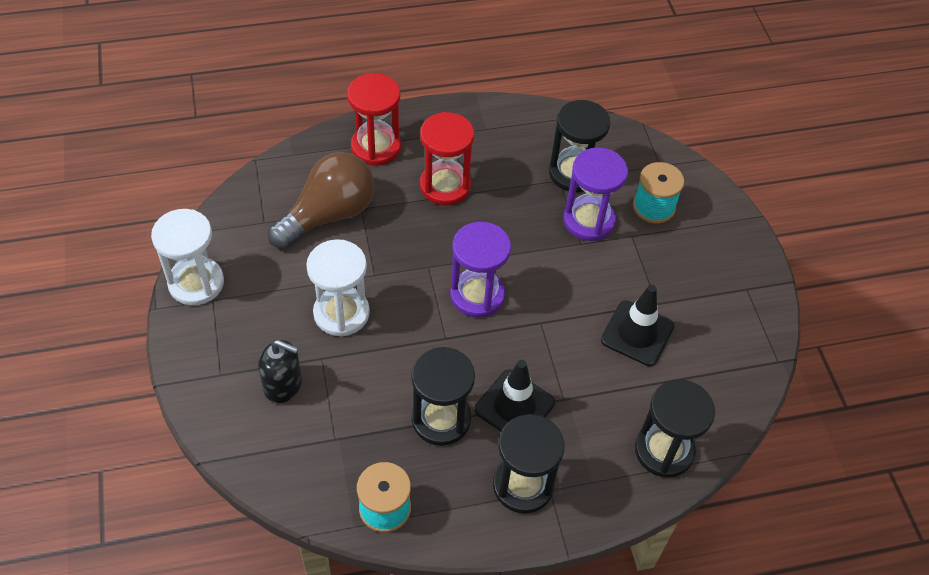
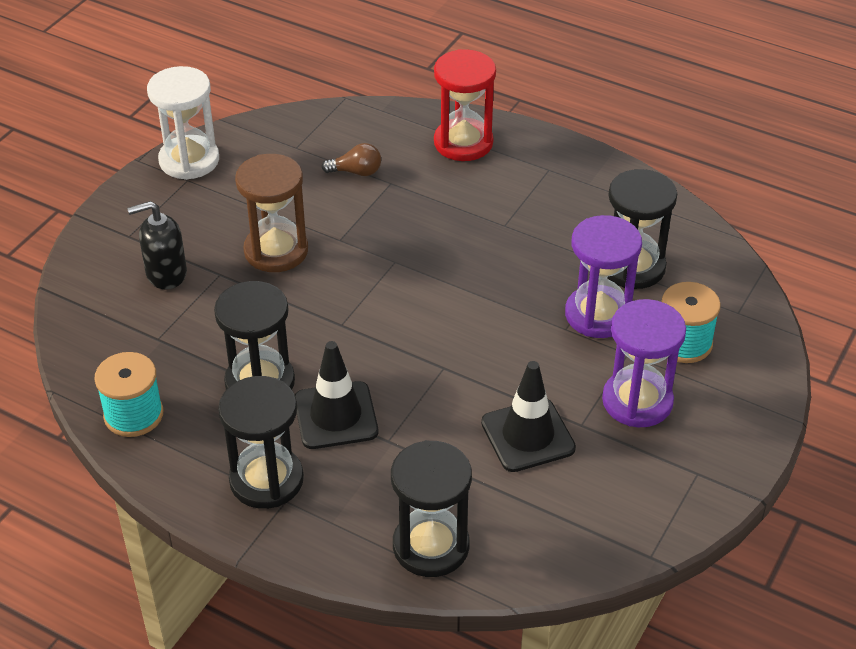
camera: 45 degrees right, 10 degrees down
(283, 385) = (166, 274): black soap dispenser -> black soap dispenser turned 105 degrees clockwise
(328, 215) = (356, 172): brown light bulb -> brown light bulb, size x0.43
(341, 313) = (276, 251): white hourglass -> brown hourglass
(445, 186) = (490, 207): red hourglass -> none
(477, 295) = (411, 309): purple hourglass -> purple hourglass (637, 401)

